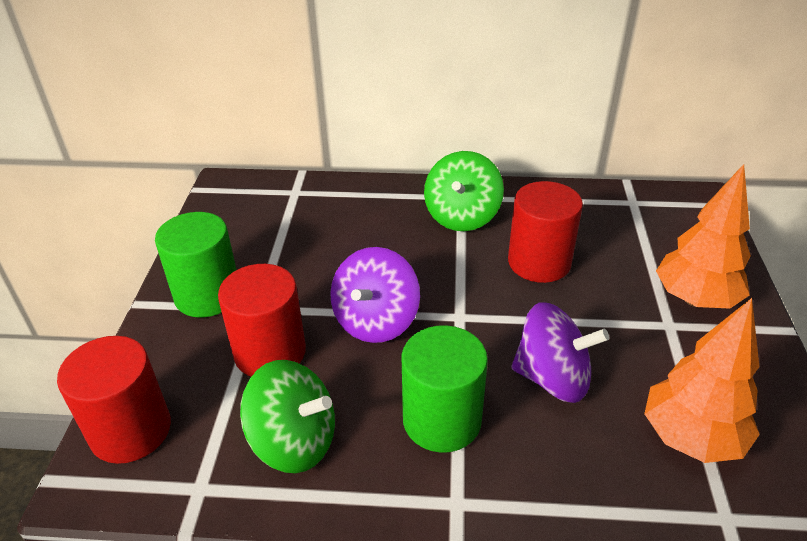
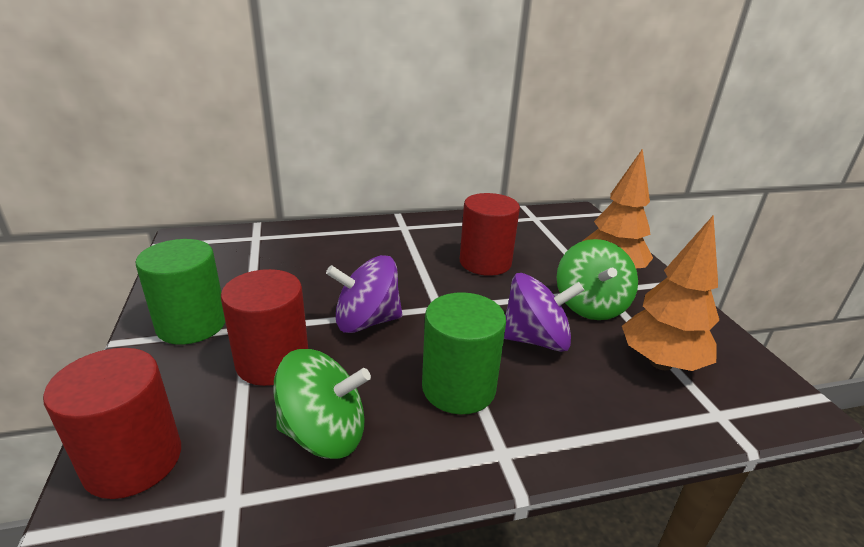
camera: 20 degrees left, 10 degrees down
(376, 321) = (366, 321): purple spinning top -> purple spinning top turned 75 degrees clockwise
(462, 216) = (409, 239): green spinning top -> green spinning top (590, 305)

